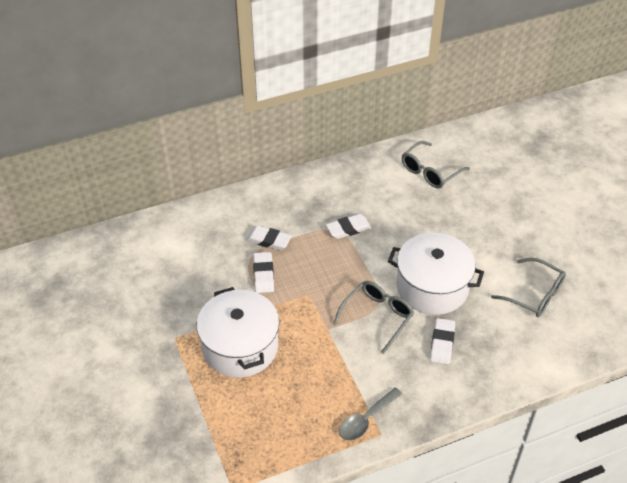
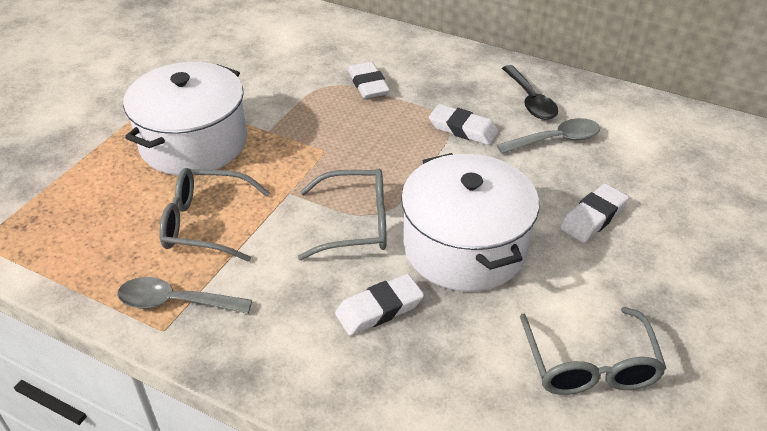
camera: 50 degrees right, 5 degrees down
(263, 274) = (315, 106): white eraser -> white eraser (593, 217)
(353, 187) = (530, 100): none -> black spoon
(393, 201) = (556, 140): none -> grey spoon
(430, 172) = (650, 144): grey glasses -> grey glasses (205, 223)

